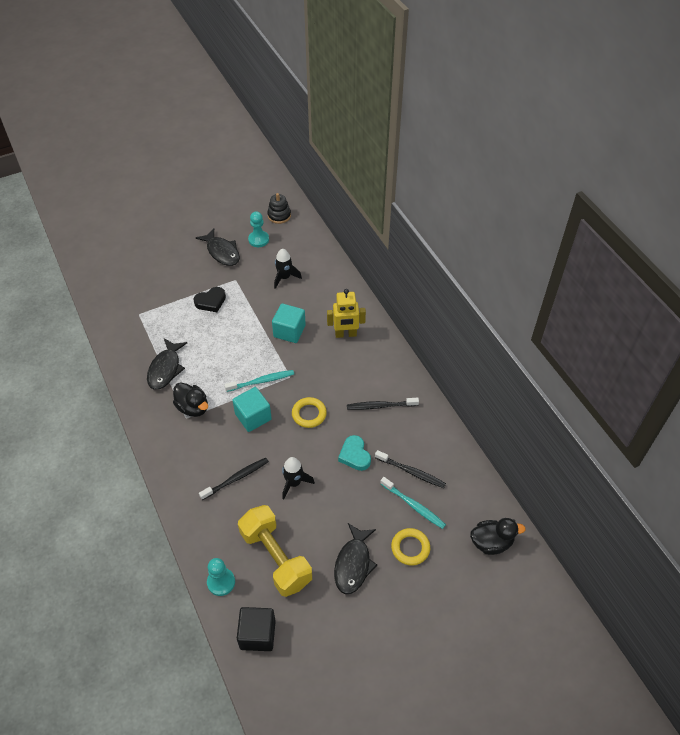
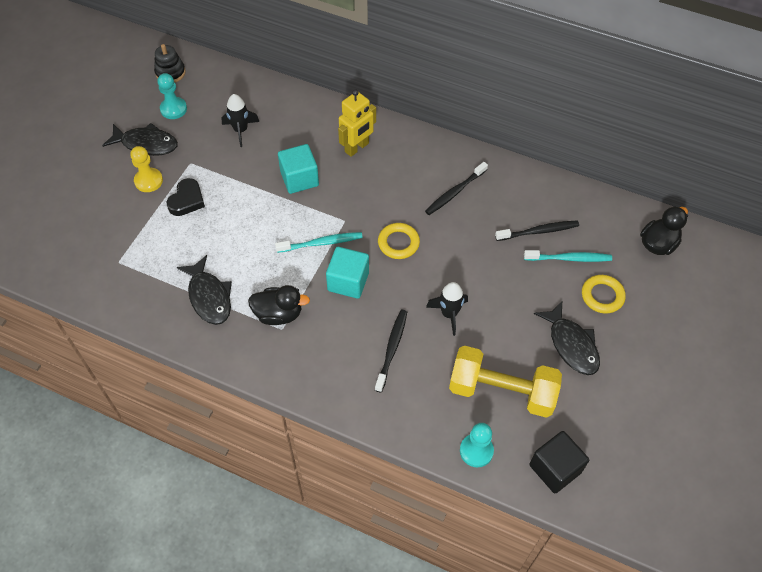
camera: 40 degrees left, 5 degrees up
(201, 276) = (148, 181): none -> yellow pawn
(261, 381) = (321, 243): turquoise toothbrush -> turquoise toothbrush turned 45 degrees clockwise
(354, 455) = (477, 251): turquoise heart -> none

